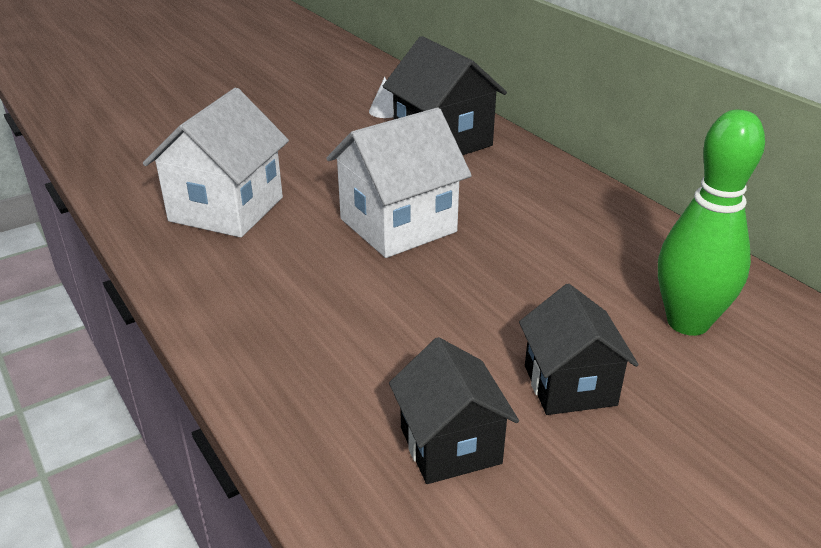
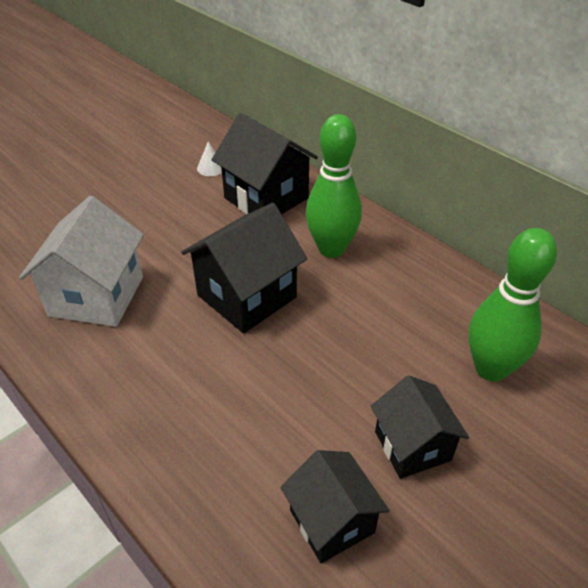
camera: 10 degrees left, 10 degrees up
(398, 225) = (247, 296): white house -> black house
(510, 192) = (331, 249): none -> green bowling pin

